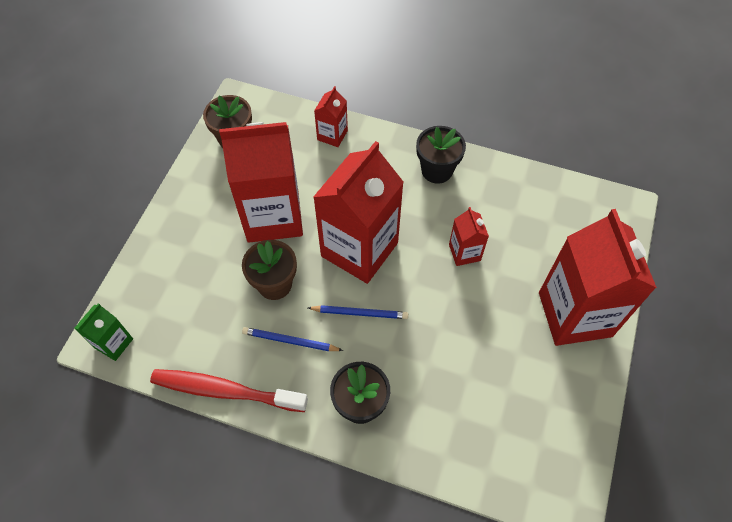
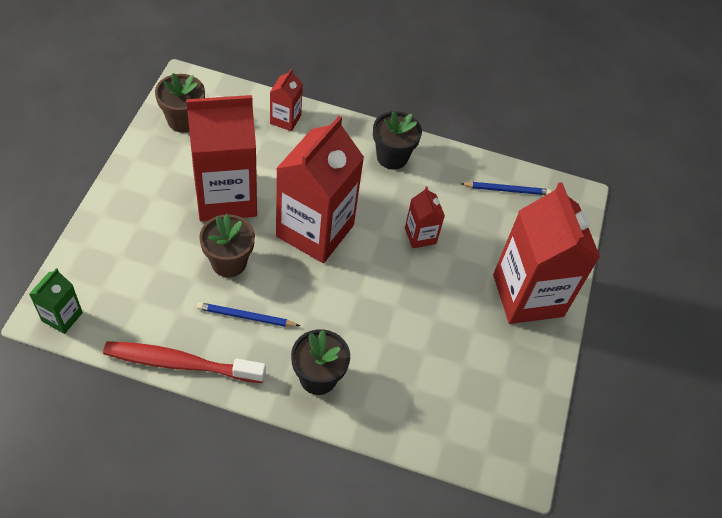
camera: 10 degrees left, 5 degrees down
(359, 313) = (316, 291): blue pencil -> blue pencil (507, 190)

